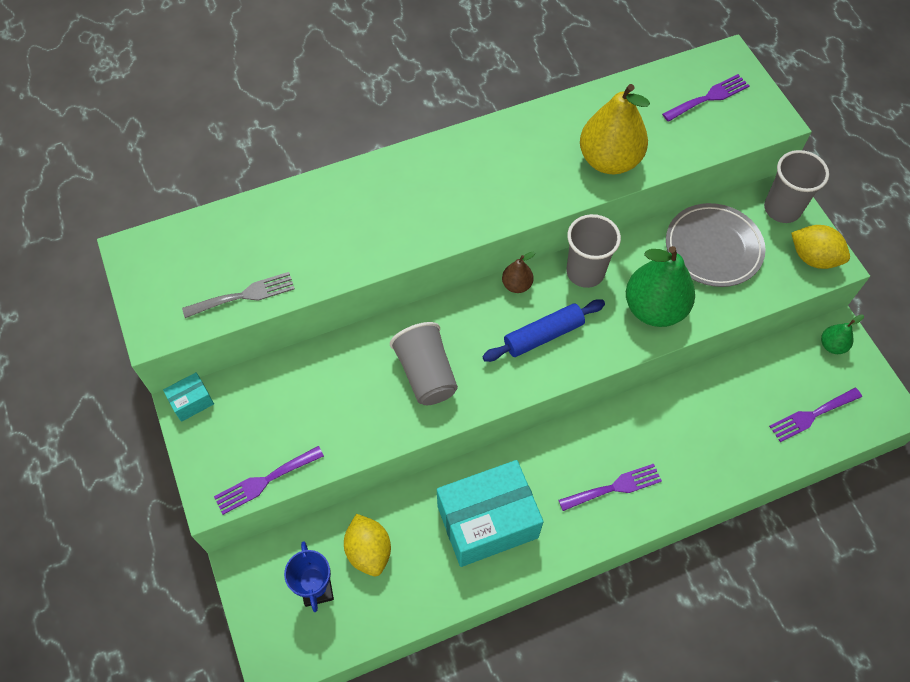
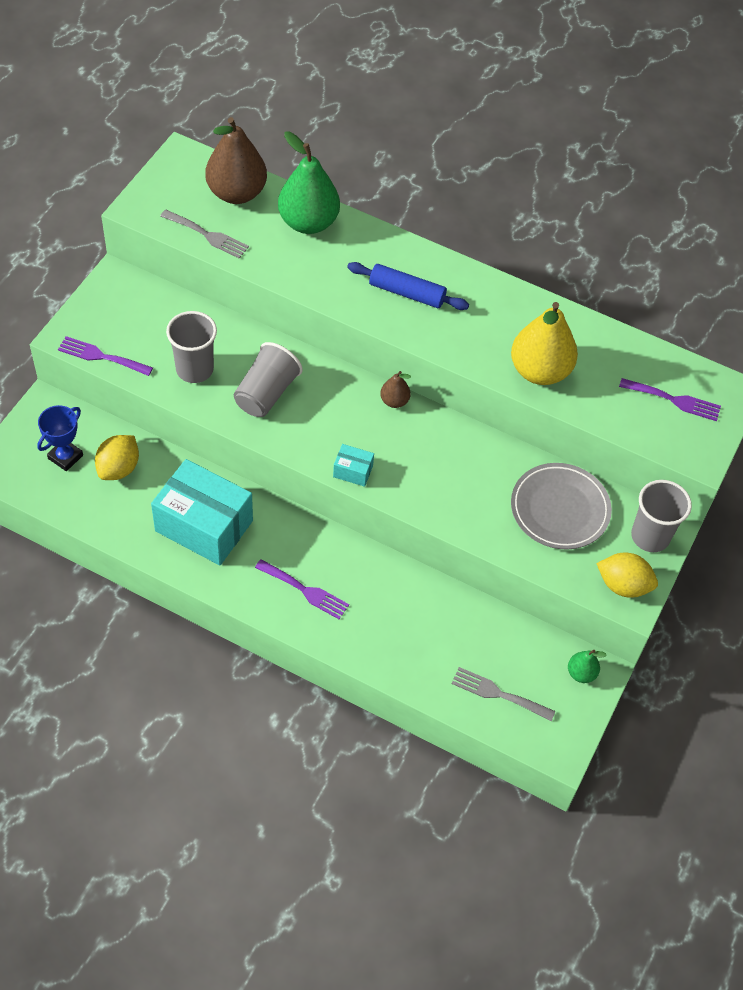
camera: 45 degrees right, 5 degrees down
(192, 402) = (121, 277): turquoise box -> turquoise box (353, 471)
(219, 239) = (236, 193): none -> brown pear
(543, 335) = (367, 444): blue rolling pin -> blue rolling pin (407, 293)
(585, 272) = (449, 437): grey cup -> grey cup (194, 369)
(654, 308) = (462, 501): green pear -> green pear (308, 222)
(811, 415) = (498, 693): purple fork -> grey fork
(813, 258) = (623, 585): yellow lemon -> yellow lemon turned 60 degrees counterclockwise

